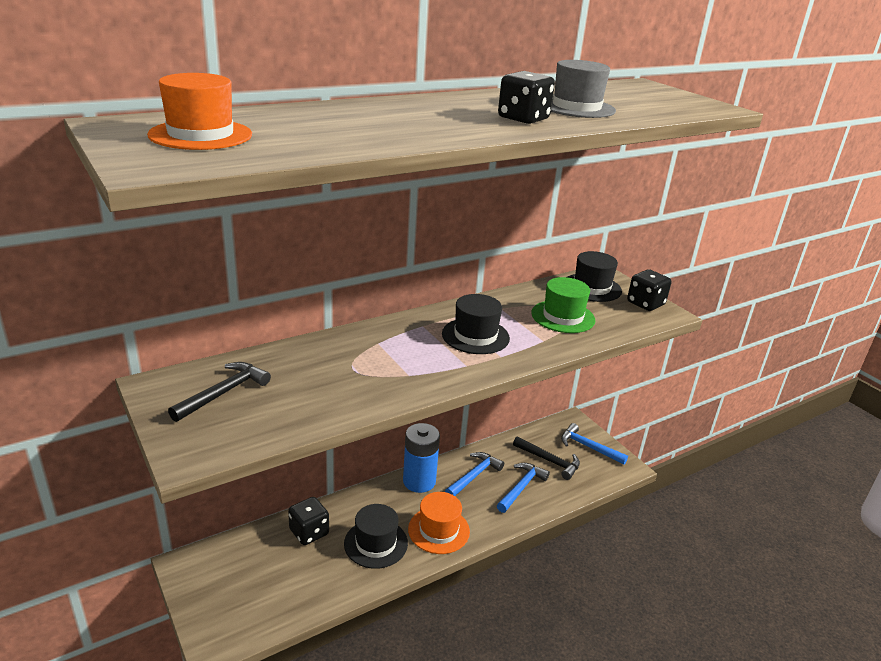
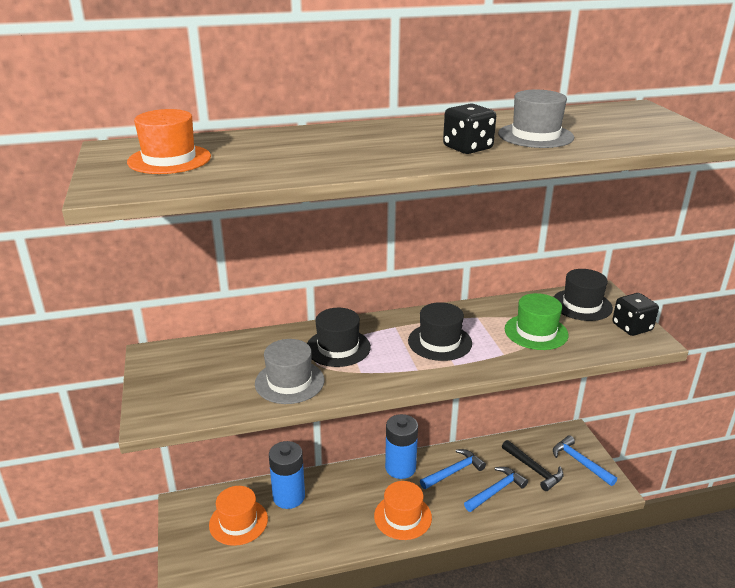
camera: 20 degrees right, 0 degrees up
(224, 393) = (201, 368): black hammer -> none
(260, 570) = (238, 522): none -> orange hat
(309, 532) = (289, 497): black dice -> blue battery
(336, 395) = (289, 382): none -> grey hat
(376, 543) = (342, 518): black hat -> black hat (338, 347)

